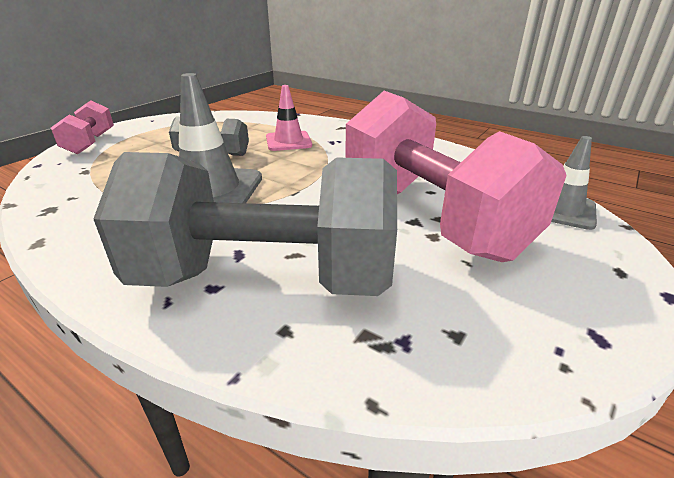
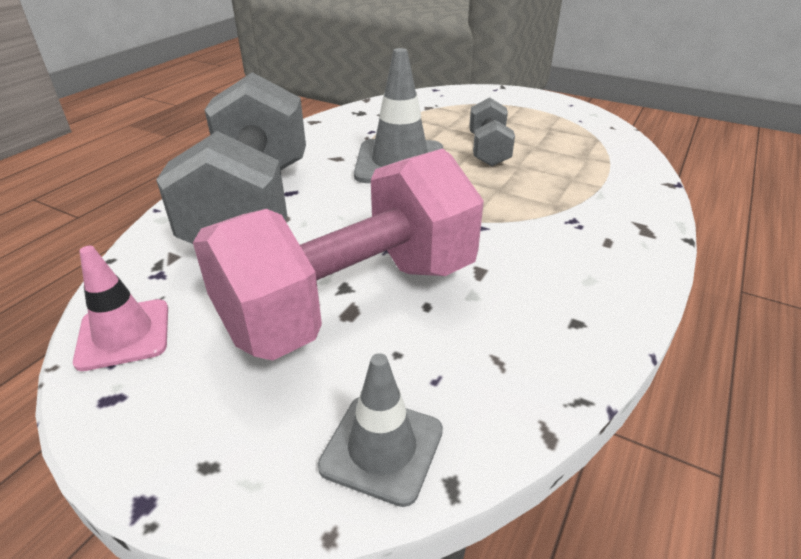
camera: 85 degrees right, 5 degrees up
(90, 143) = (489, 94): pink dumbbell -> none
(288, 141) = (552, 188): pink traffic cone -> pink traffic cone (124, 334)

